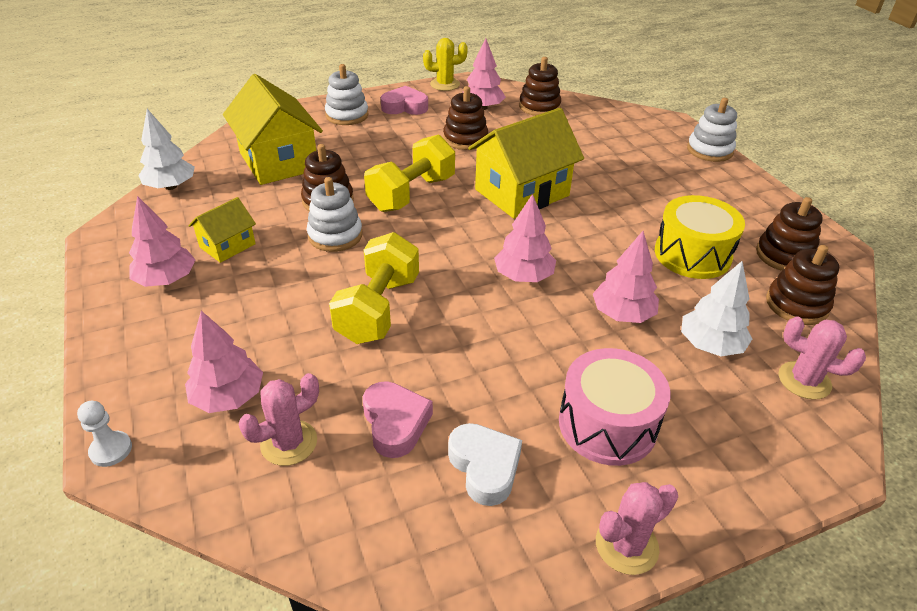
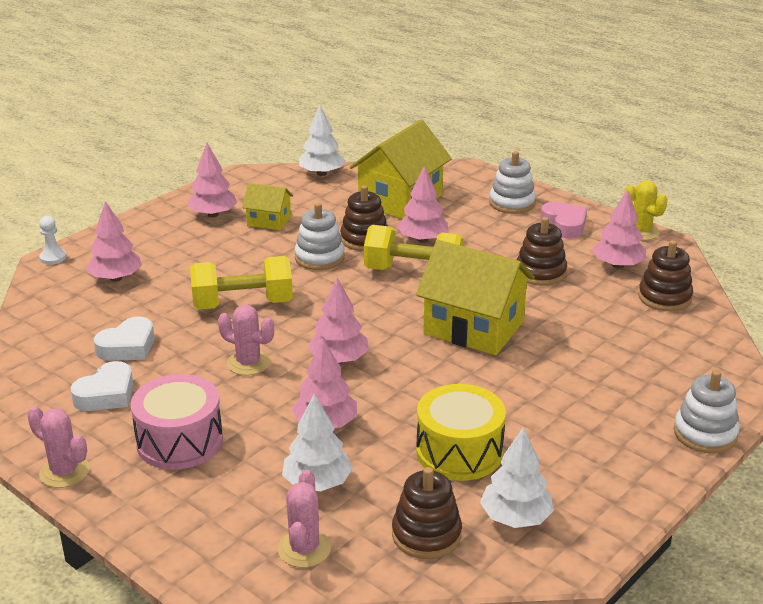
camera: 65 degrees right, 10 degrees down
(289, 443) = (89, 313): pink cactus -> pink cactus (248, 363)
(361, 172) = (422, 240): none -> pink tree
(395, 423) = (128, 347): pink heart -> white heart
(784, 255) = (515, 518): brown stacking toy -> white tree

